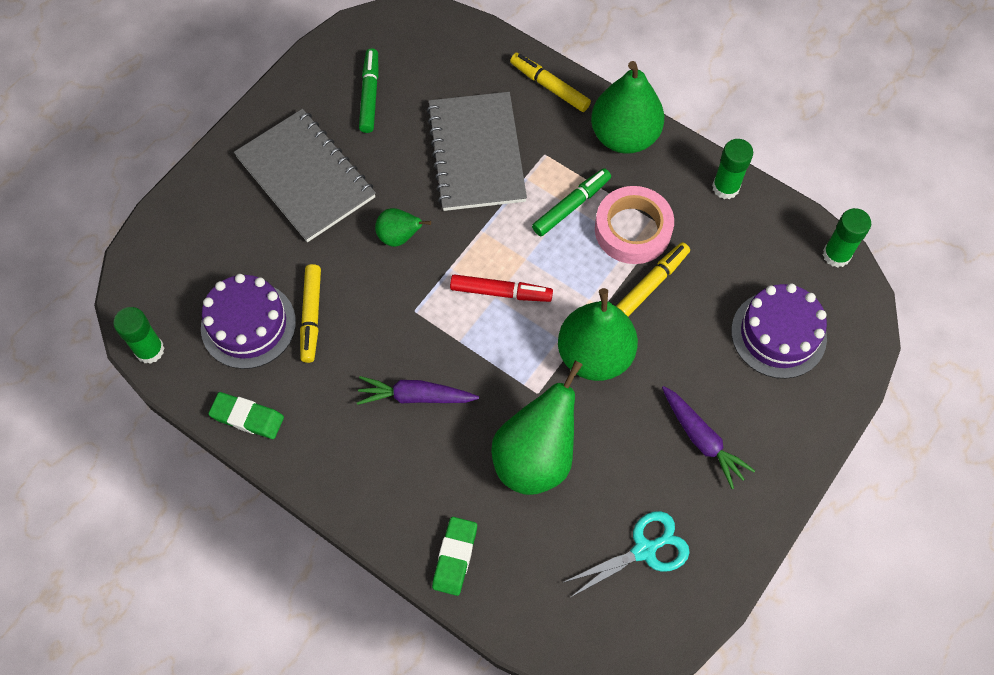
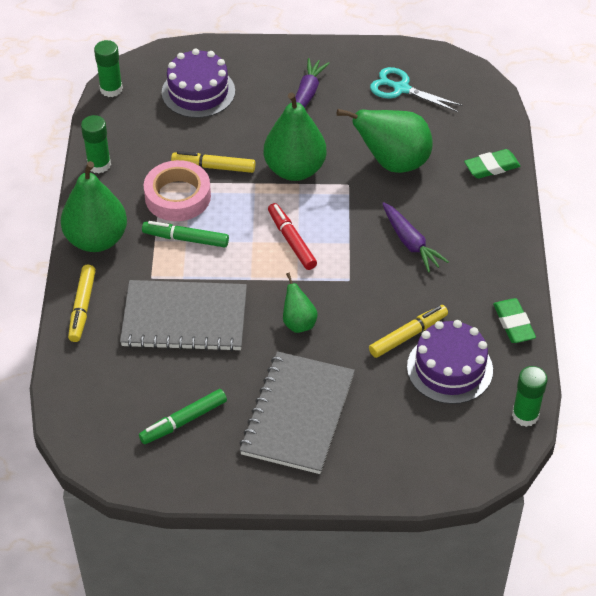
camera: 125 degrees left, 15 degrees down
(476, 153) = (184, 318): grey notebook -> grey notebook turned 45 degrees clockwise

